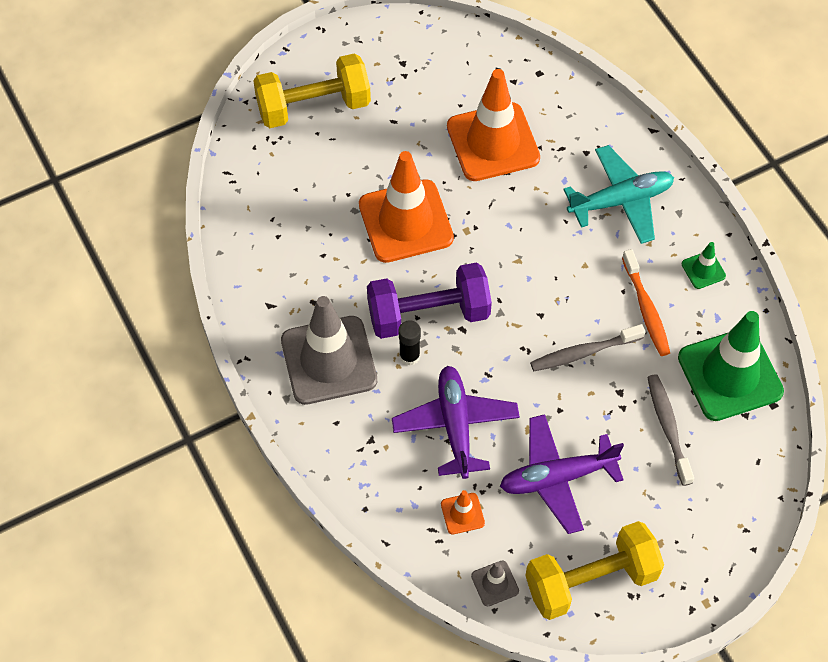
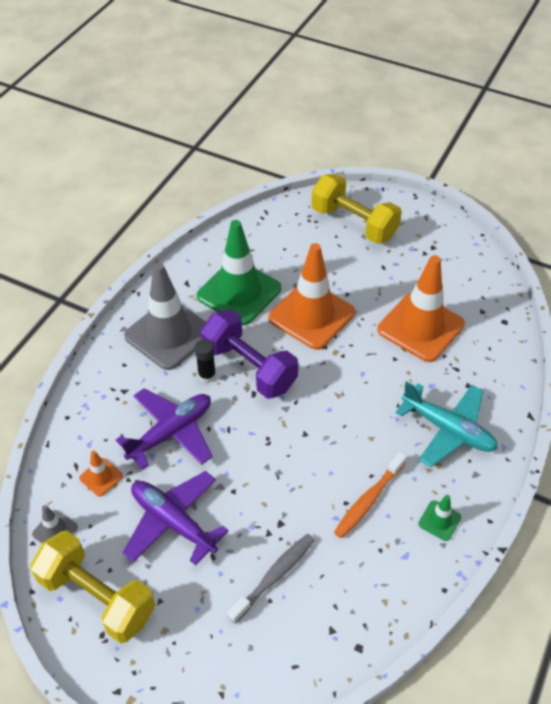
camera: 55 degrees right, 10 degrees down
(583, 352) = (295, 479): grey toothbrush -> none
(730, 375) = (360, 596): green traffic cone -> green traffic cone (239, 292)

